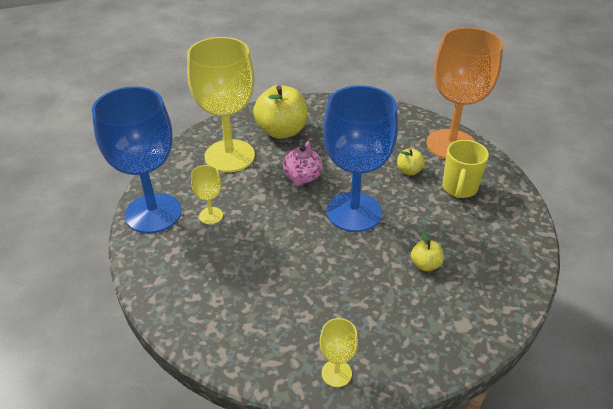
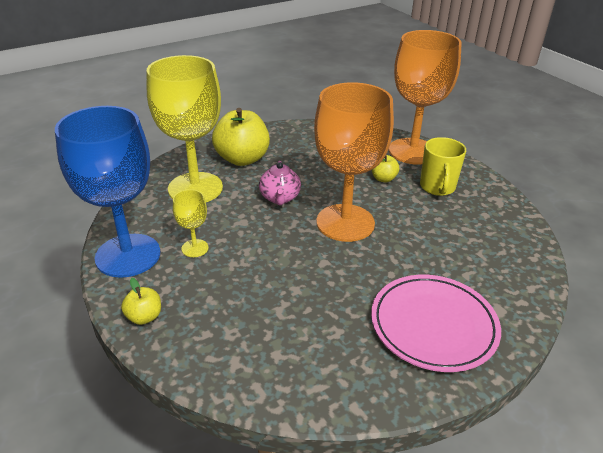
camera: 15 degrees left, 5 degrees down
(336, 373) = (392, 384): yellow goblet -> none
(354, 212) = (345, 223): blue goblet -> orange goblet
(396, 327) = (433, 325): none -> pink plate
(425, 264) = (436, 260): yellow apple -> yellow apple (144, 317)

